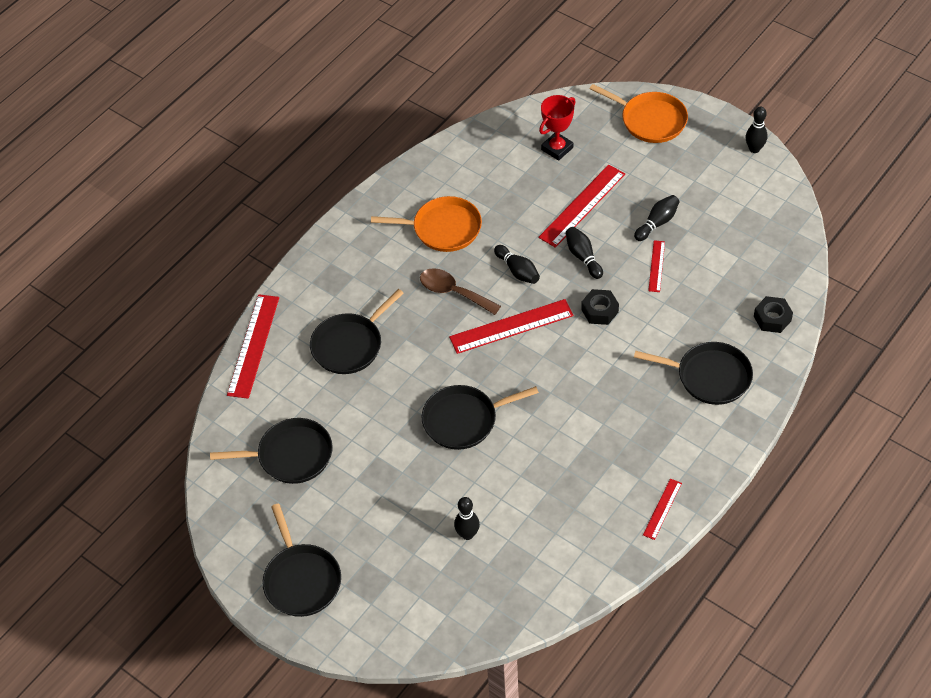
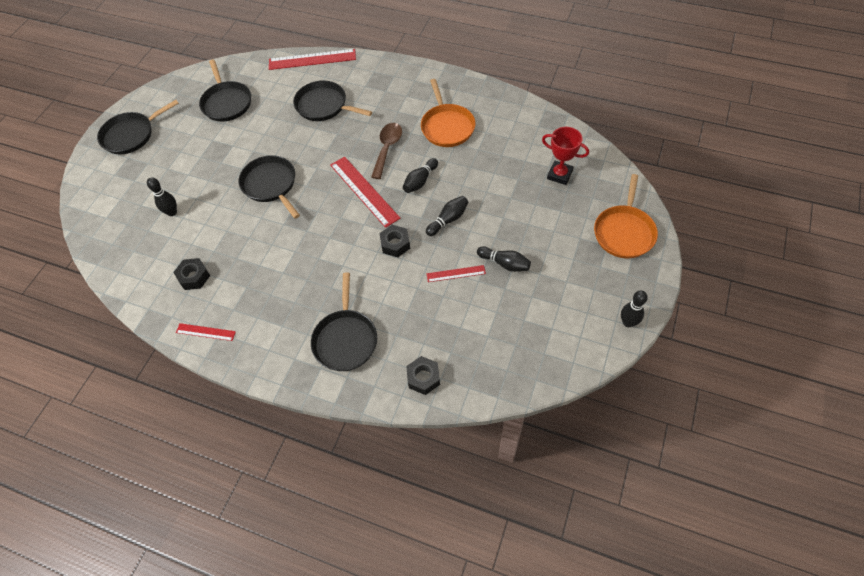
camera: 75 degrees right, 5 degrees up
(580, 515) = (194, 277): none -> black nut
(582, 205) = (503, 206): red ruler -> none

